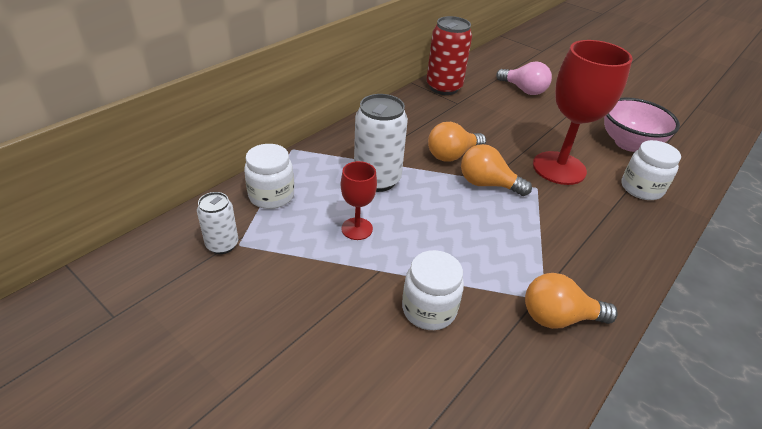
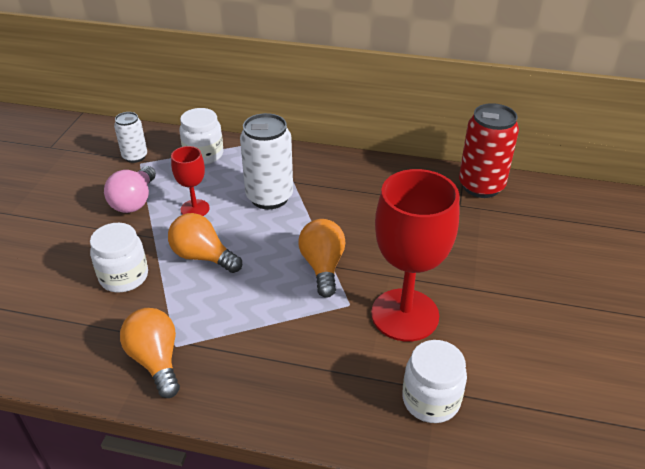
camera: 65 degrees right, 0 degrees up
(452, 155) = (352, 229): orange light bulb -> orange light bulb (203, 256)
(523, 90) = (557, 247): pink light bulb -> pink light bulb (134, 201)
(628, 143) = (533, 373): pink bowl -> none

